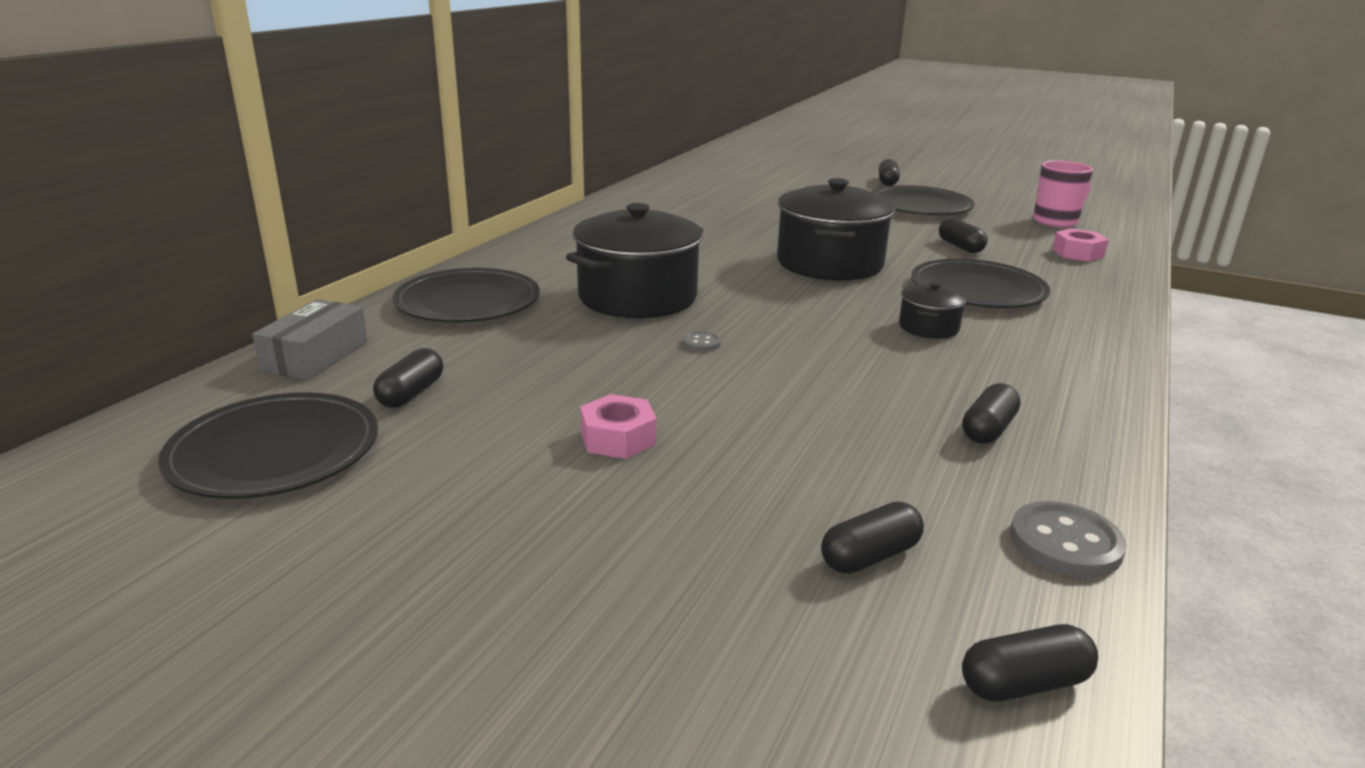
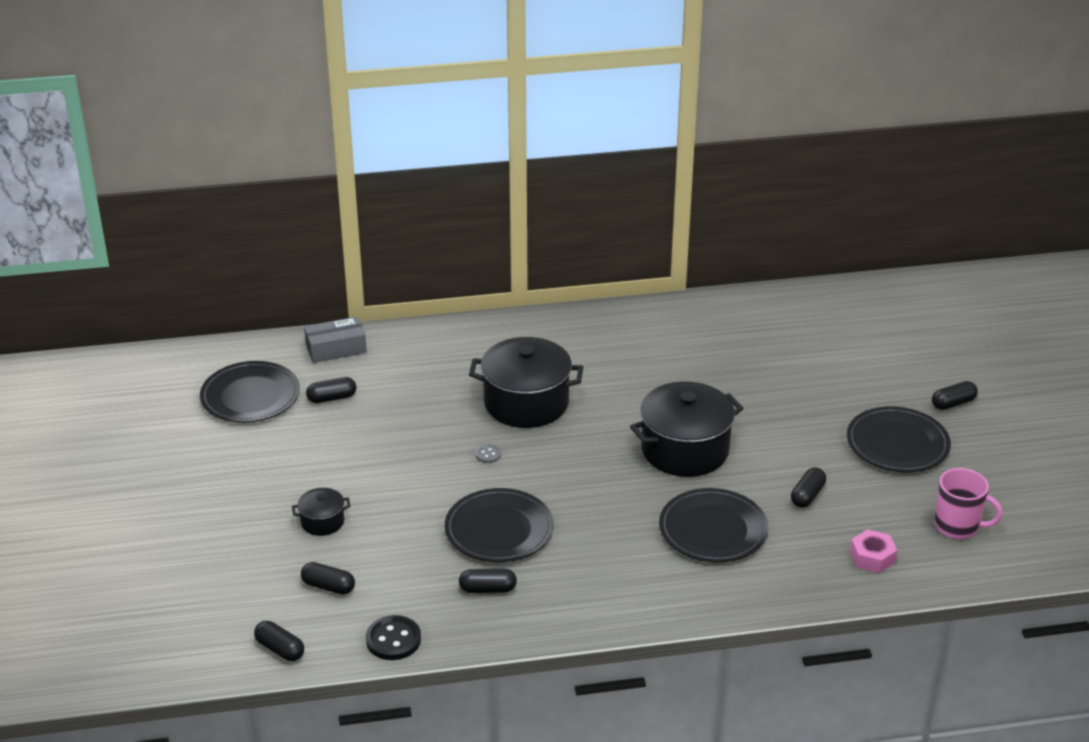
camera: 55 degrees right, 10 degrees up
(468, 302) = (448, 352): black plate -> black plate (499, 529)
(618, 438) = (354, 477): pink nut -> none
(928, 327) = (613, 528): black pot -> black pot (322, 522)
(1065, 543) = (393, 640): grey button -> black button

